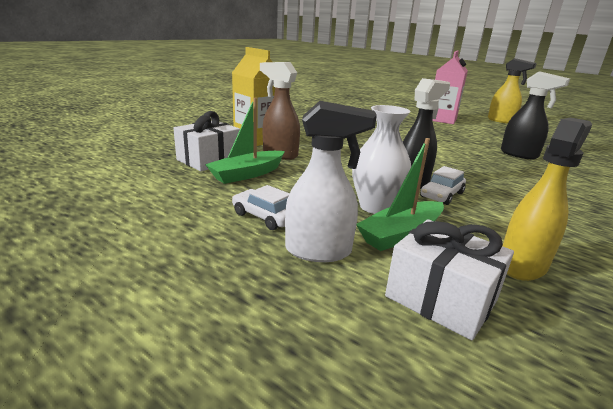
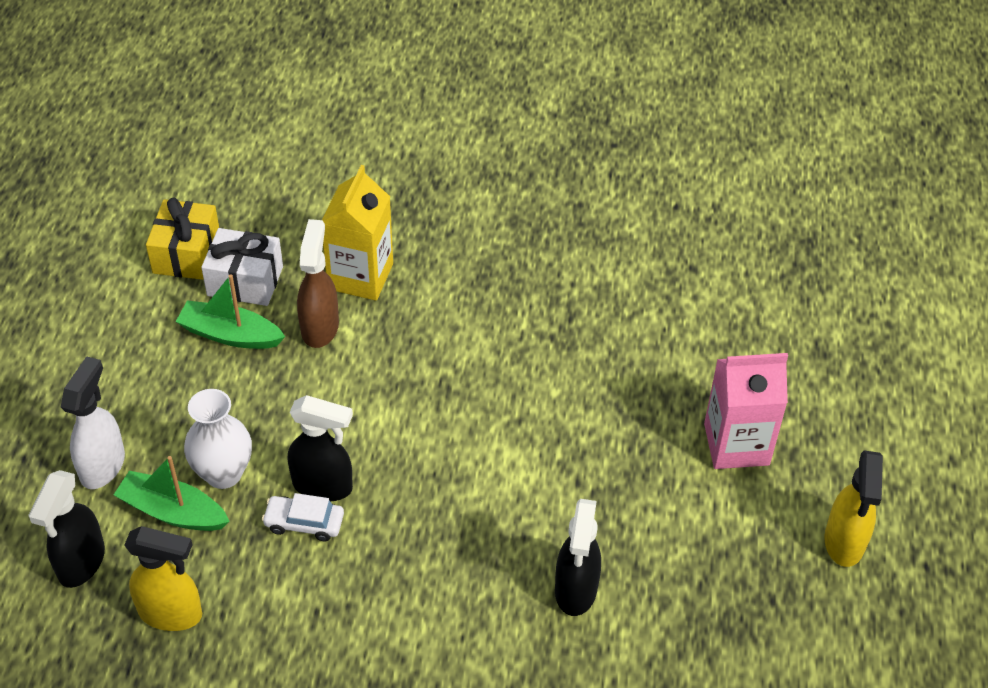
camera: 60 degrees right, 25 degrees up
(150, 167) = (186, 254): none -> yellow gift
(265, 217) = (140, 401): white car -> none
(319, 251) = (103, 465): white spray bottle -> white spray bottle turned 135 degrees counterclockwise
(441, 298) = (81, 563): white gift -> black spray bottle

